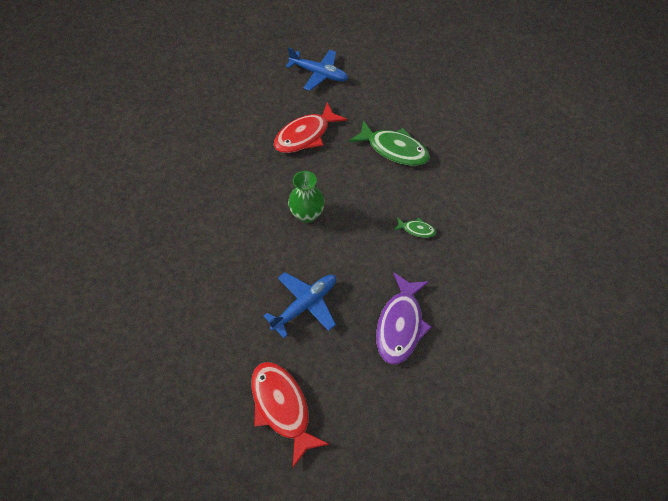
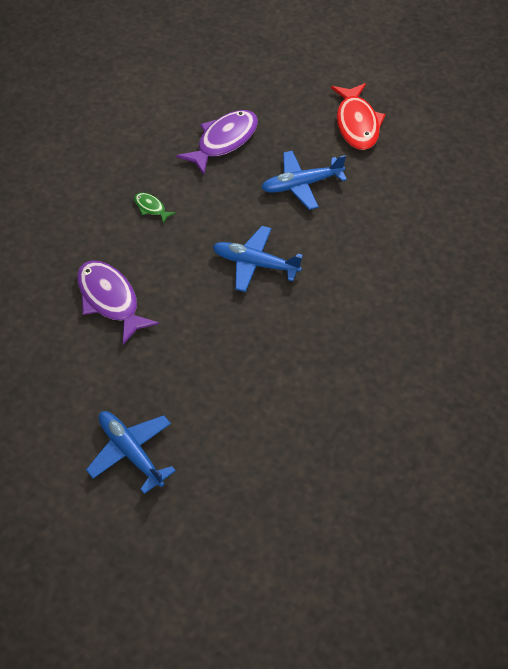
camera: 155 degrees left, 5 degrees down
(305, 135) = (205, 360): red fish -> none
(307, 214) = (255, 264): green vase -> blue plane
(394, 149) = (110, 300): green fish -> purple fish

